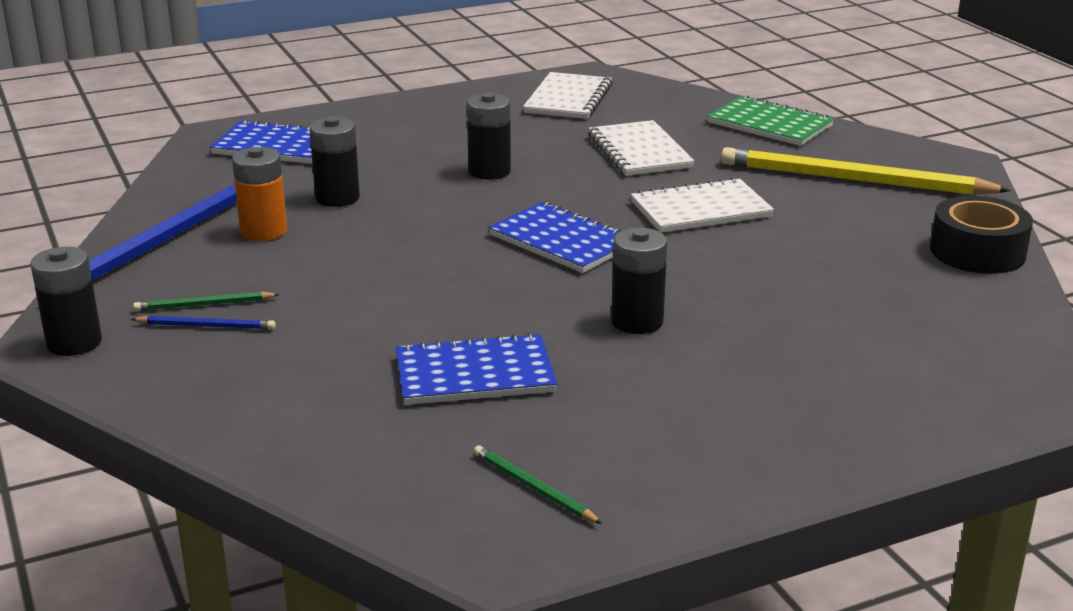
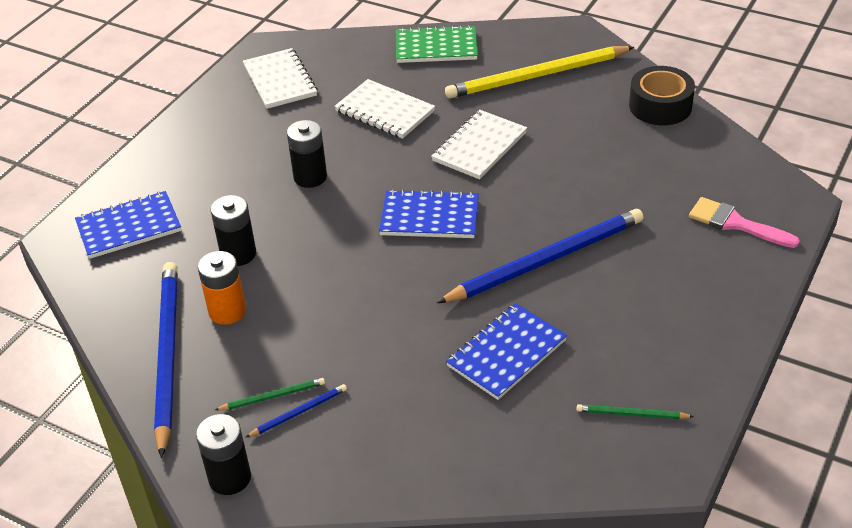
camera: 35 degrees left, 15 degrees up
(203, 305) = (273, 396): green pencil -> green pencil turned 150 degrees counterclockwise
(637, 321) = (546, 260): black battery -> blue pencil
(928, 384) = (735, 223): none -> pink brush

